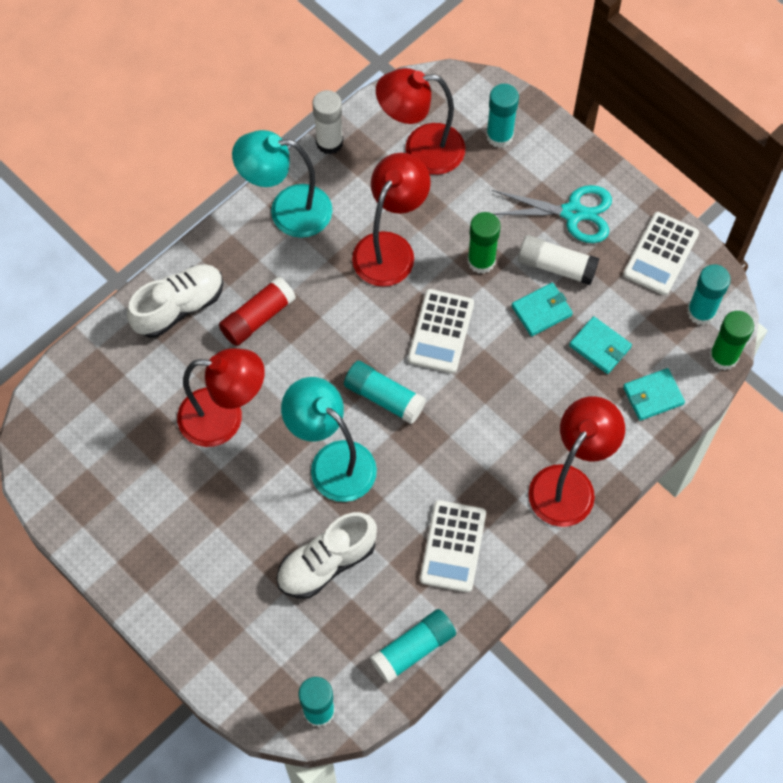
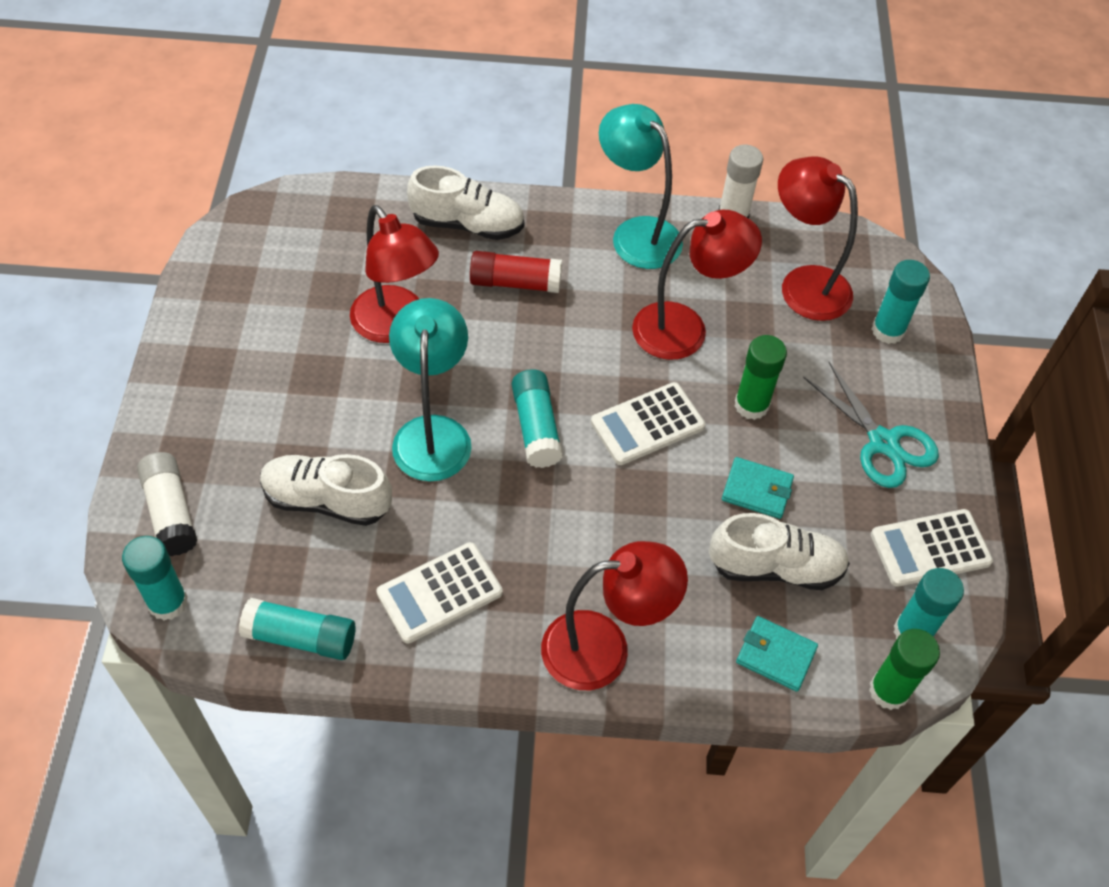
camera: 45 degrees right, 10 degrees down
(556, 266) = (815, 469): white glue stick -> white glue stick (170, 512)
(600, 346) = (775, 567): turquoise wallet -> white shoe

